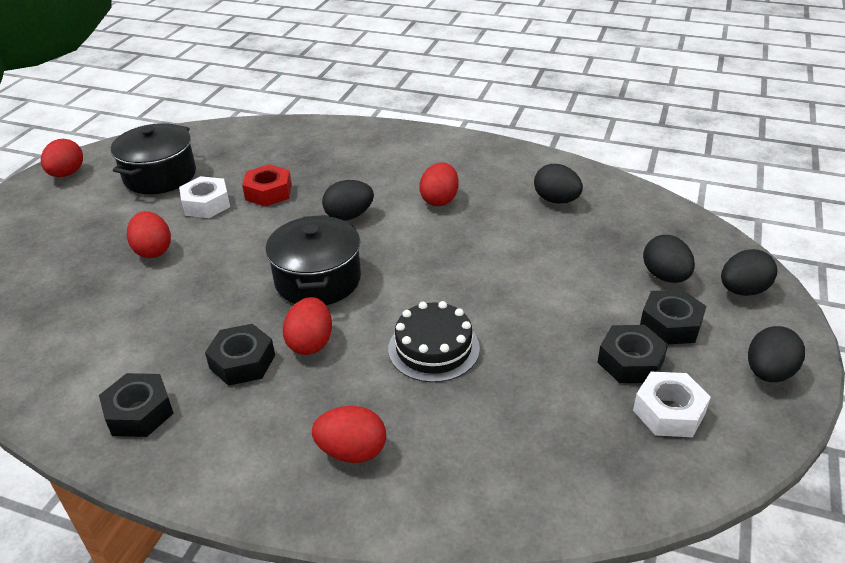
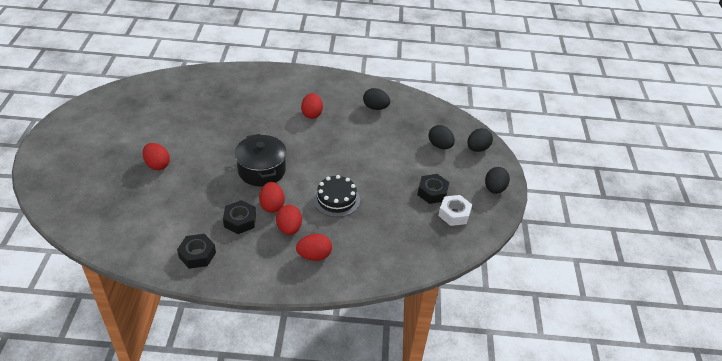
camera: 20 degrees left, 5 degrees up
(67, 174) = (73, 120): red egg -> red egg (289, 228)
(160, 176) = (136, 116): black pot -> none
(206, 204) = (175, 131): white nut -> none
(268, 192) = (210, 120): red nut -> none
(349, 216) = (264, 130): black egg -> none
(670, 324) = (447, 171): black nut -> none

